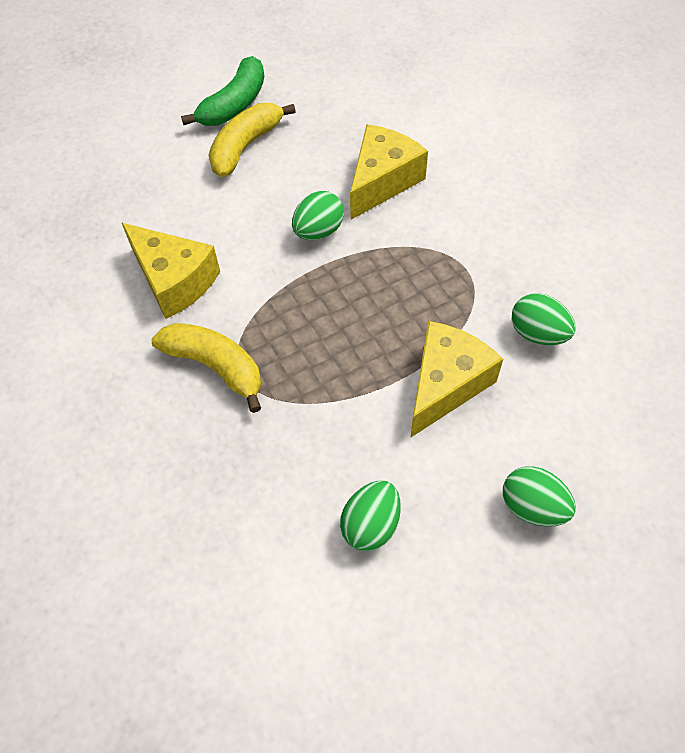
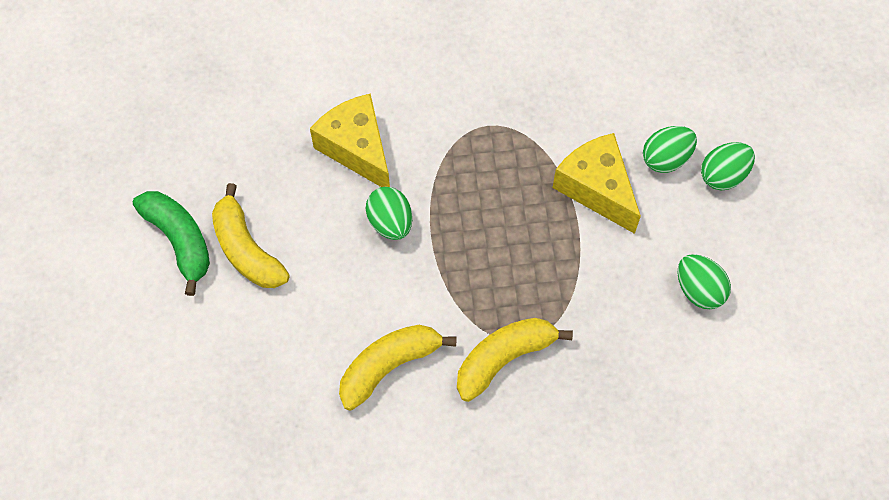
camera: 70 degrees left, 5 degrees up
(174, 280) = (389, 366): yellow cheese -> yellow banana
(538, 333) = (576, 103): green egg -> green egg (665, 159)

